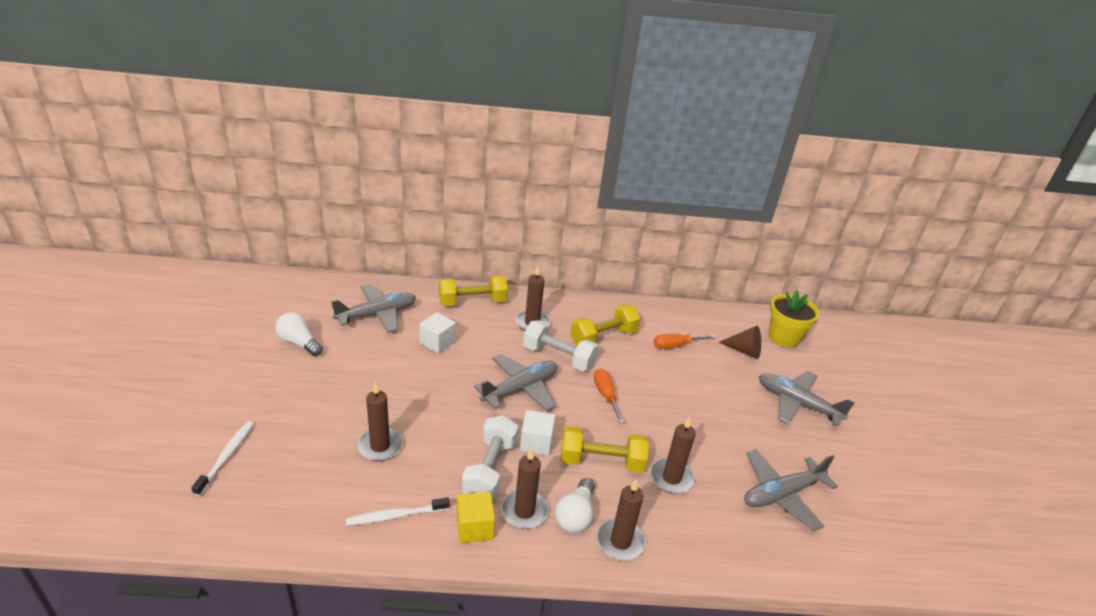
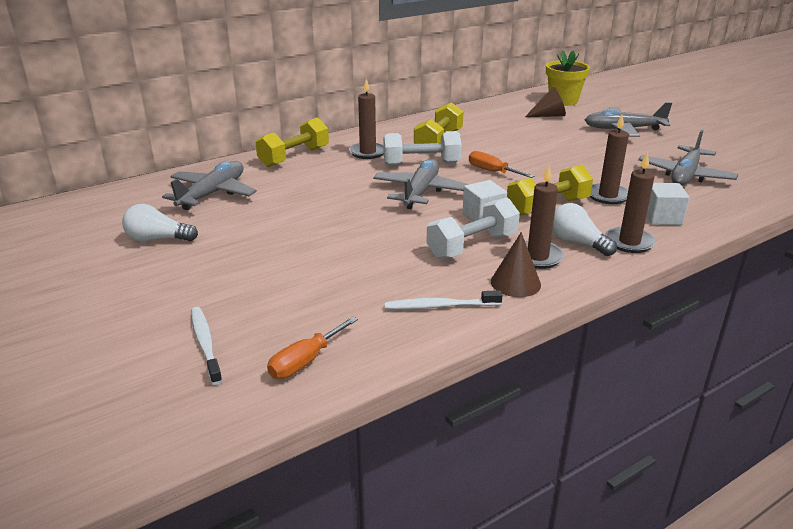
camera: 30 degrees left, 5 degrees down
(380, 446) = (354, 271): brown candle -> none
(395, 516) = (440, 306): white toothbrush -> white toothbrush turned 45 degrees clockwise
(437, 342) = (302, 191): white cube -> white cube (662, 217)
(474, 527) = (515, 283): yellow cube -> brown cone
(490, 469) = (472, 246): white dumbbell -> white dumbbell turned 75 degrees clockwise
(575, 515) = (577, 242): white light bulb -> white light bulb turned 150 degrees clockwise
(675, 346) = (498, 128): orange screwdriver -> orange screwdriver (305, 361)

